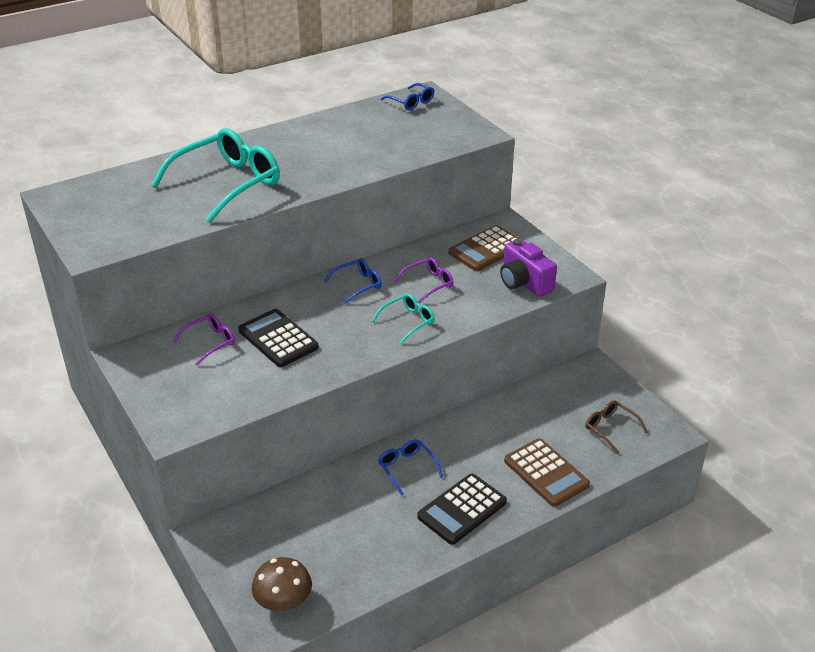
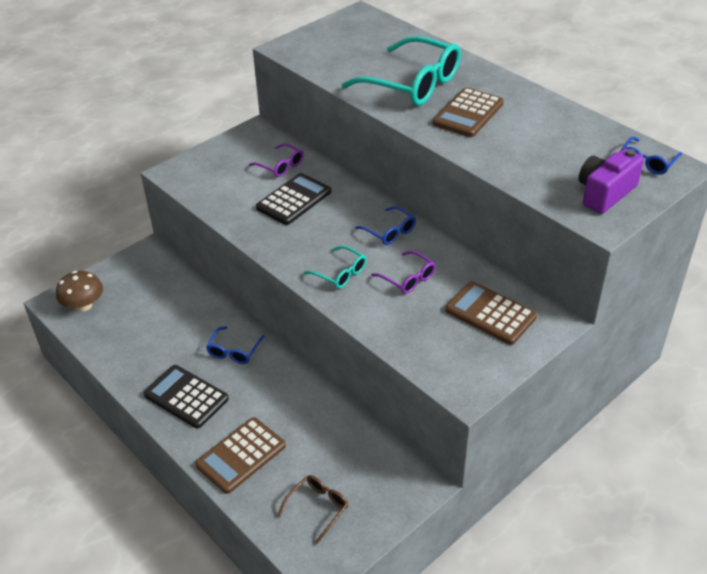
camera: 80 degrees right, 5 degrees up
(298, 163) = (468, 113): none -> brown calculator
(406, 468) = (234, 351): blue glasses -> blue glasses turned 150 degrees clockwise
(524, 282) = (437, 351): purple camera -> purple camera (605, 193)

